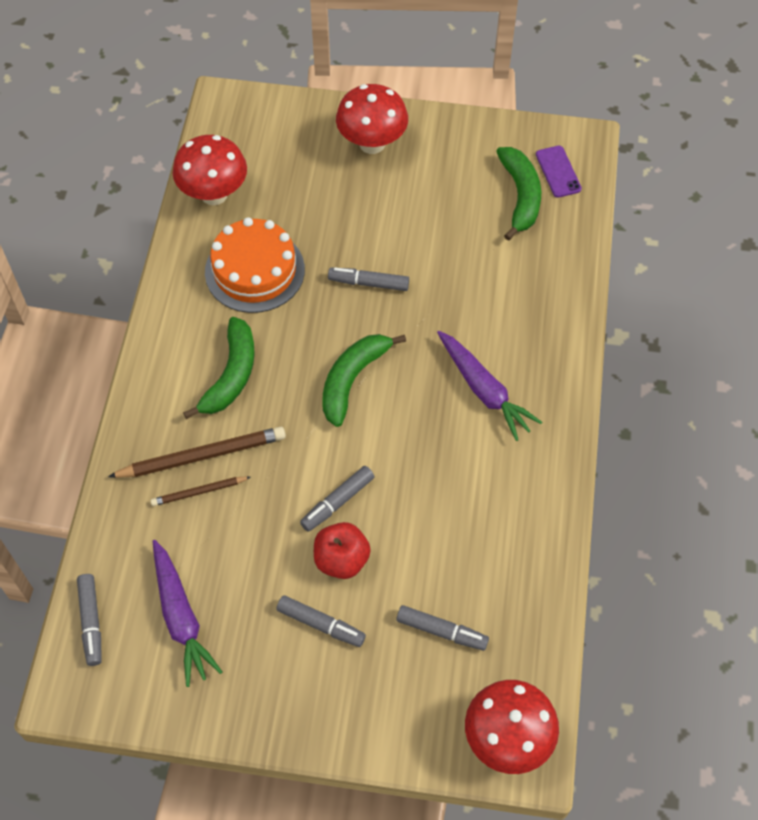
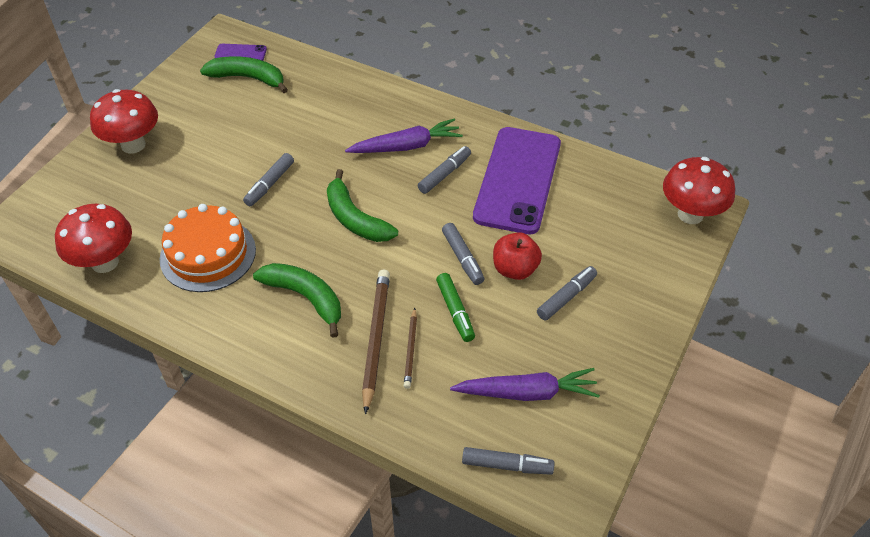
camera: 70 degrees left, 10 degrees down
(262, 517) = (455, 311): none -> green marker
(441, 631) = (596, 226): grey marker -> grey marker (444, 174)
(481, 524) = (517, 180): none -> purple phone

